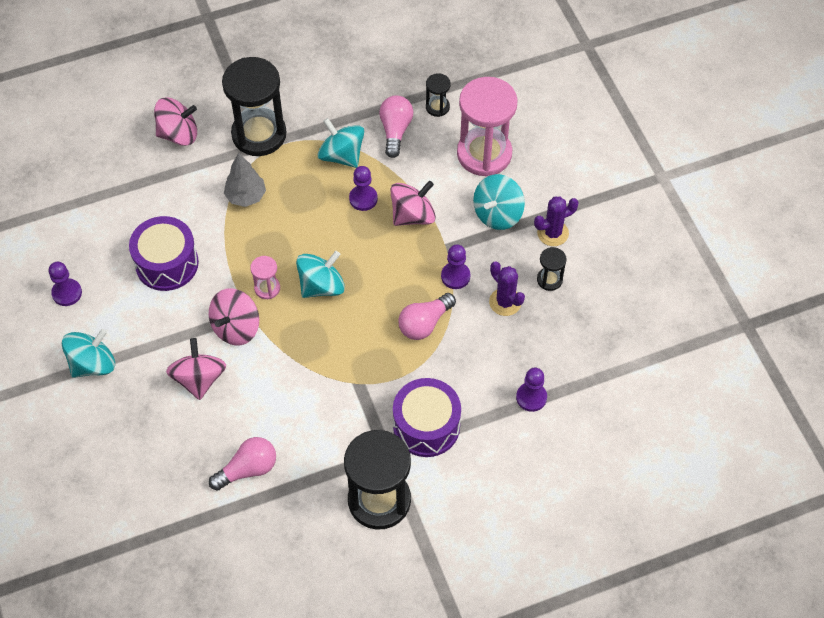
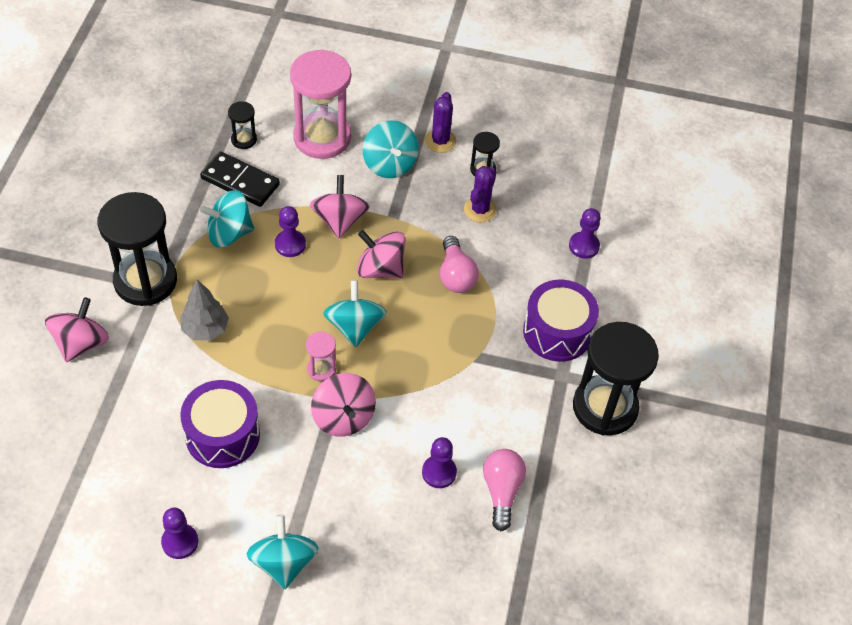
camera: 60 degrees left, 5 degrees down
(199, 379) = (375, 478): pink spinning top -> pink spinning top (380, 269)
(395, 131) = (240, 181): pink light bulb -> black domino
(455, 276) = (427, 227): purple pawn -> purple pawn (439, 472)
(505, 302) = (480, 210): purple cactus -> purple cactus turned 60 degrees counterclockwise

